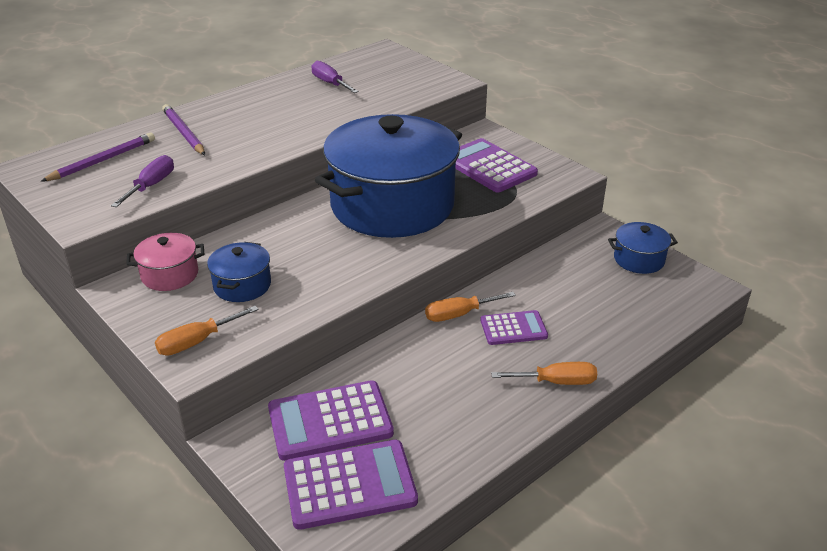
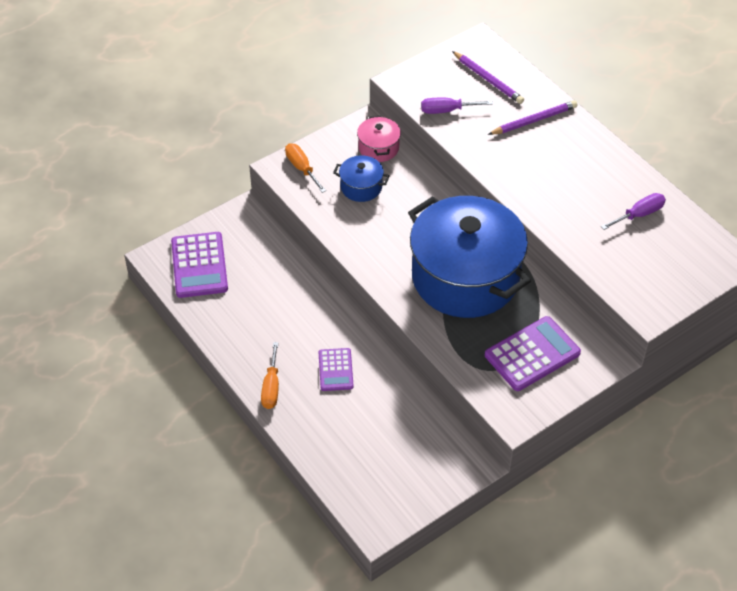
camera: 95 degrees right, 15 degrees up
(151, 186) = (447, 110): purple screwdriver -> purple screwdriver turned 150 degrees clockwise
(330, 421) = (255, 256): purple calculator -> none
(459, 314) = (357, 337): orange screwdriver -> none
(639, 259) = (422, 481): blue pot -> none

